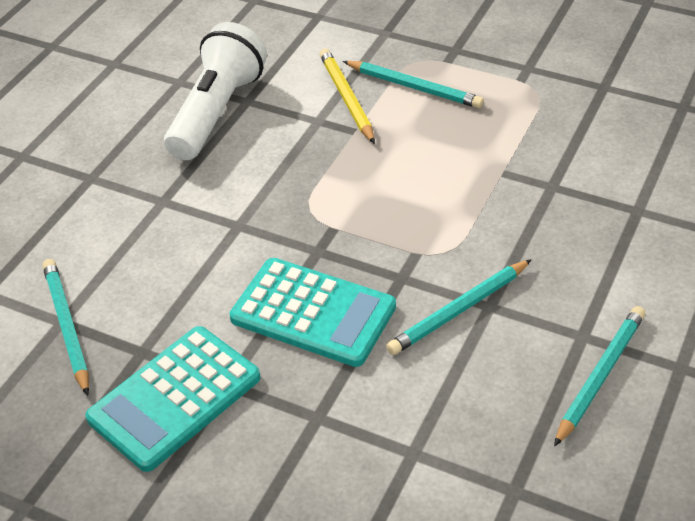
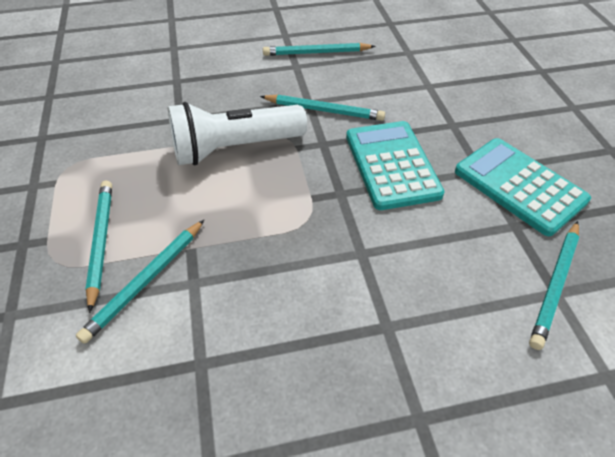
camera: 130 degrees left, 5 degrees up
(175, 398) = (519, 186): turquoise calculator -> turquoise calculator turned 135 degrees counterclockwise
(217, 112) = (237, 378): white flashlight -> white flashlight (235, 148)
(346, 98) = (146, 281): yellow pencil -> turquoise pencil

